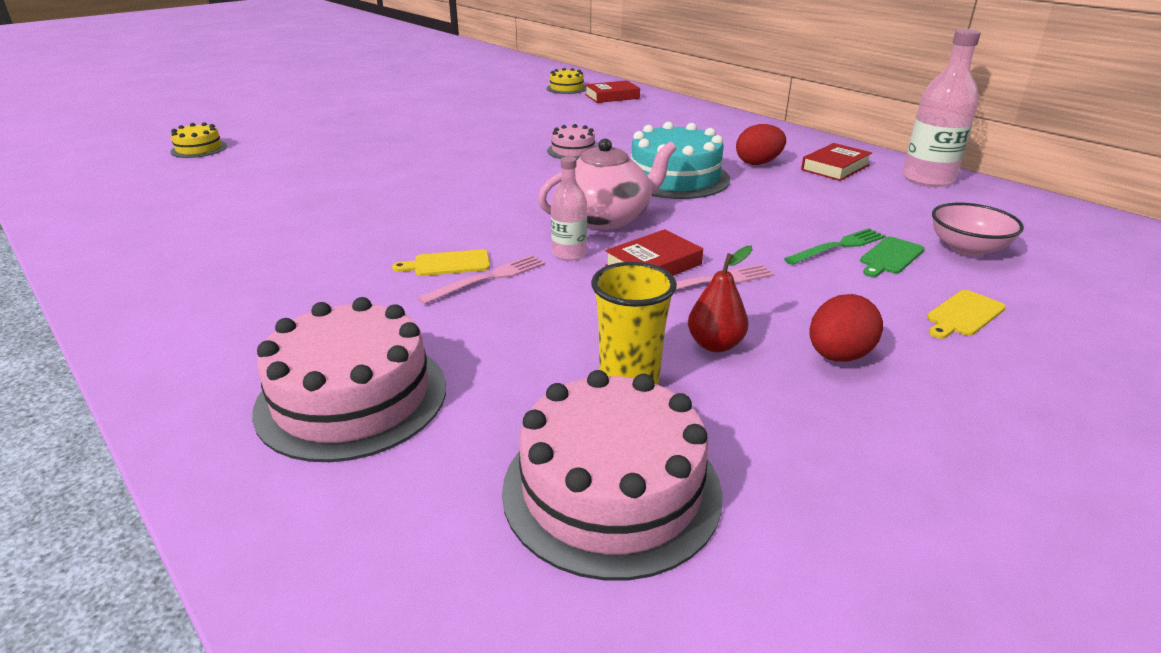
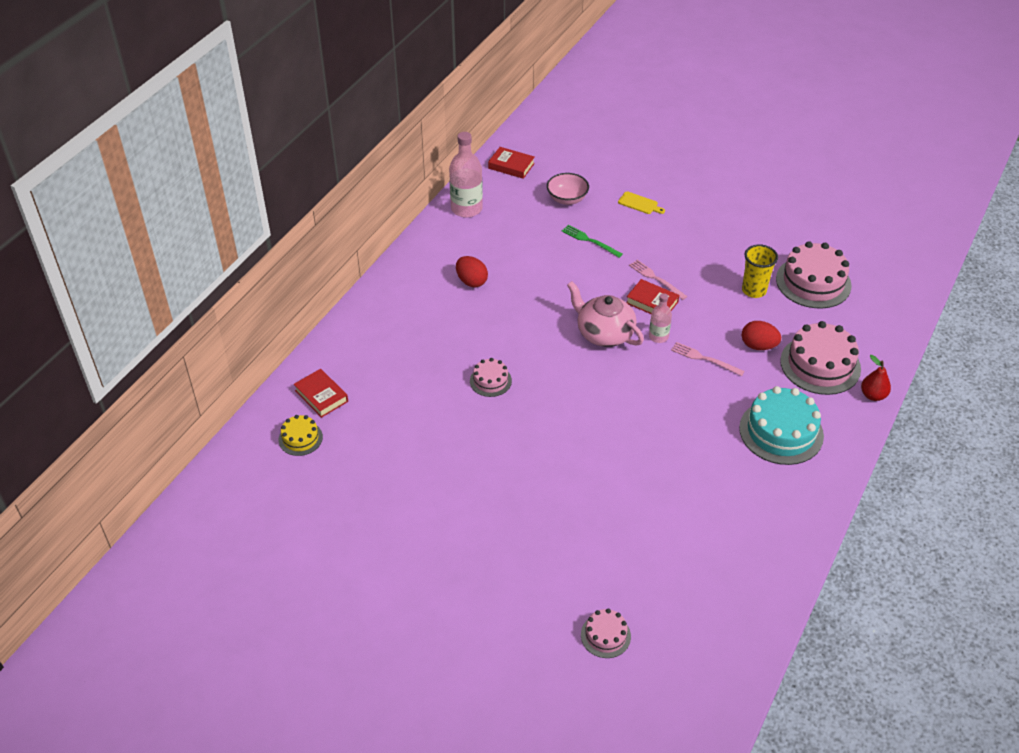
camera: 110 degrees left, 15 degrees up
(199, 149) = (605, 635): yellow cake -> pink cake
(448, 264) = (700, 380): yellow cutting board -> none
(674, 178) = (520, 316): turquoise cake -> turquoise cake (781, 432)
(715, 344) = (712, 271): red pear -> red pear (873, 395)
(835, 167) = (463, 246): red book -> red book (511, 166)
(838, 356) = (697, 237): red egg -> red egg (758, 346)
(890, 257) = (592, 223): green cutting board -> none

